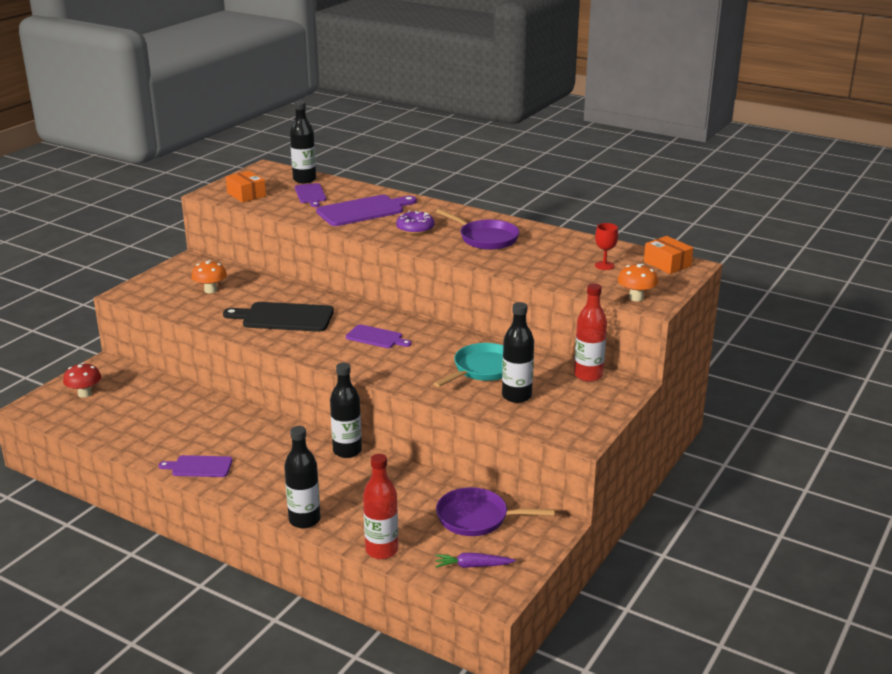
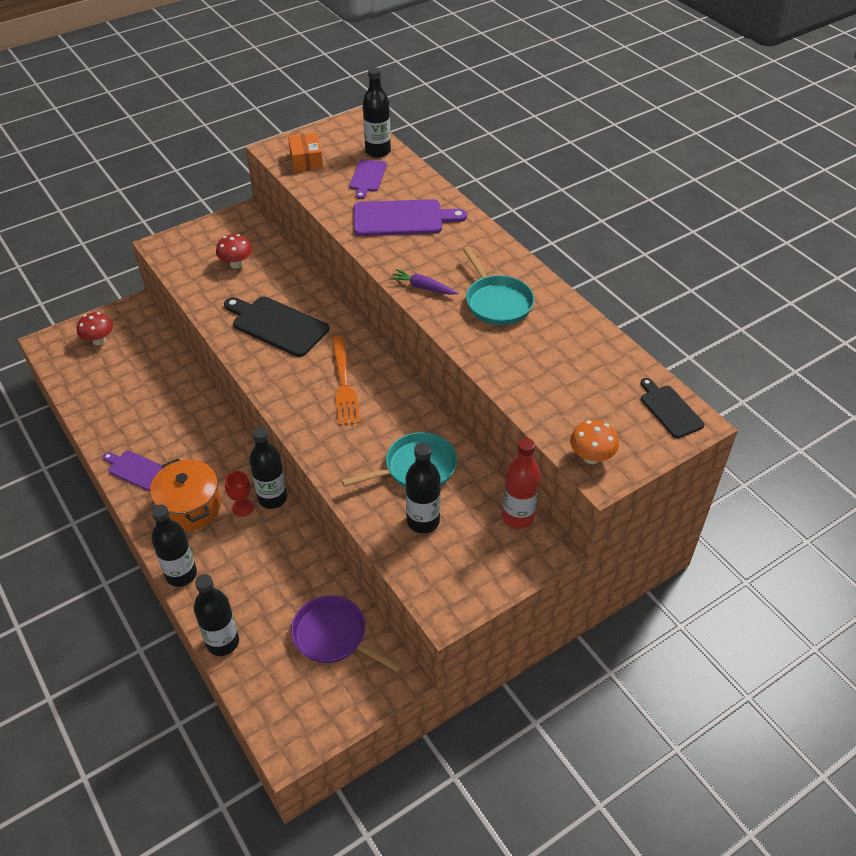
camera: 25 degrees right, 20 degrees up
(210, 290) = (236, 264): orange mushroom -> red mushroom
(274, 476) = (190, 507): none -> orange pot
(376, 337) = (344, 383): purple cutting board -> orange fork
(381, 550) = (222, 642): red bottle -> black bottle
(415, 229) = (434, 264): purple donut -> none
(473, 566) = (290, 698): purple carrot -> purple carrot (423, 287)
(485, 238) = (496, 302): purple pan -> turquoise pan
(604, 265) = (594, 389): red goblet -> red goblet (242, 508)
(667, 264) = (669, 410): orange box -> black cutting board

